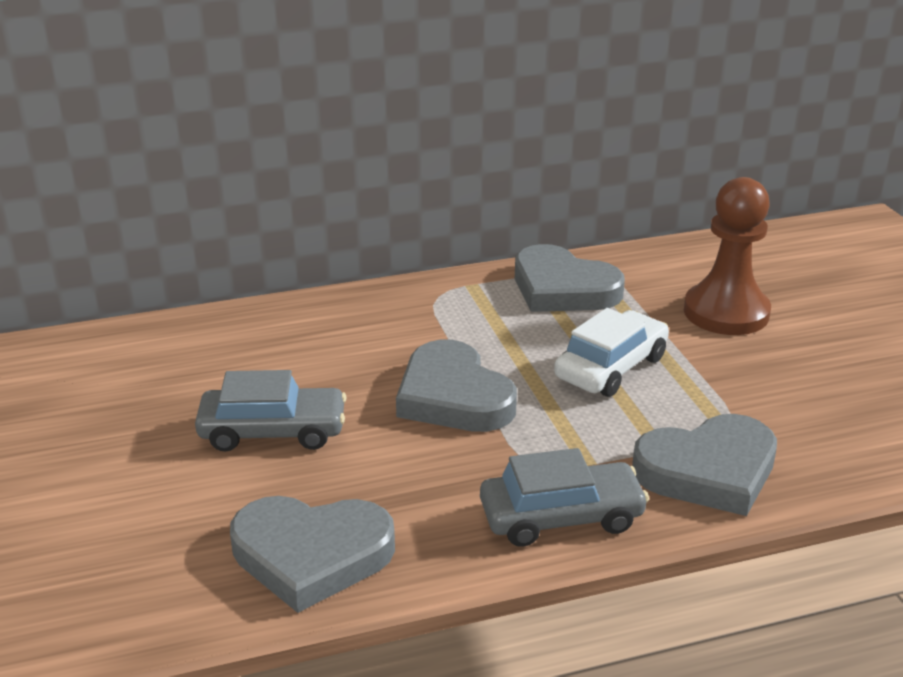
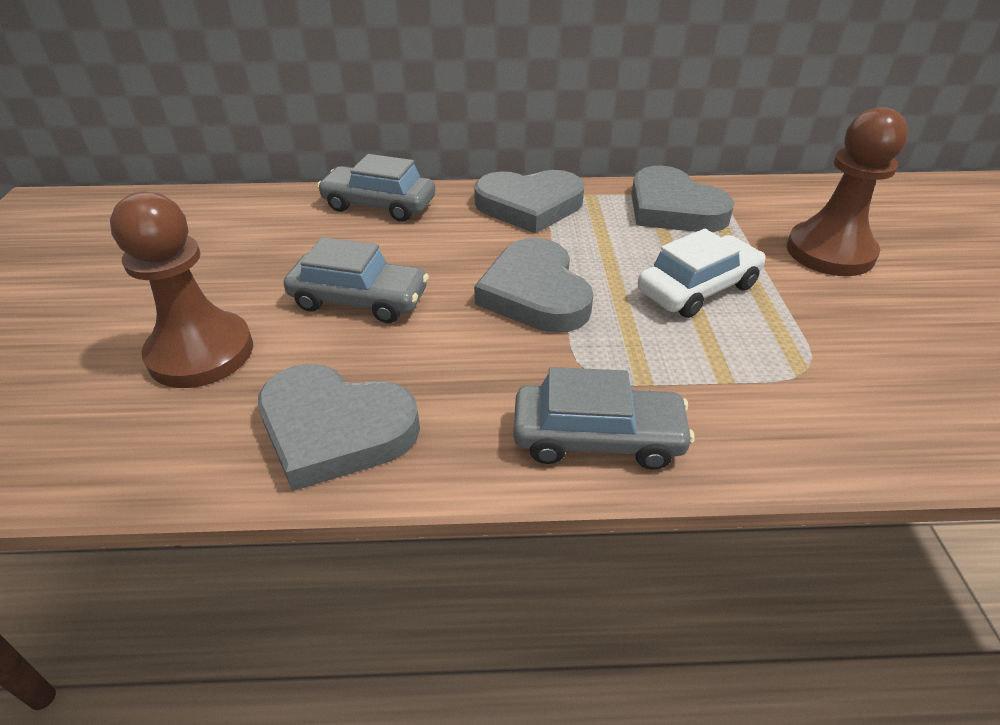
camera: 15 degrees right, 10 degrees up
(130, 510) = (201, 353): none -> brown pawn
(243, 328) = (379, 205): none -> grey car
(708, 471) = (772, 415): grey heart -> grey heart (529, 206)

